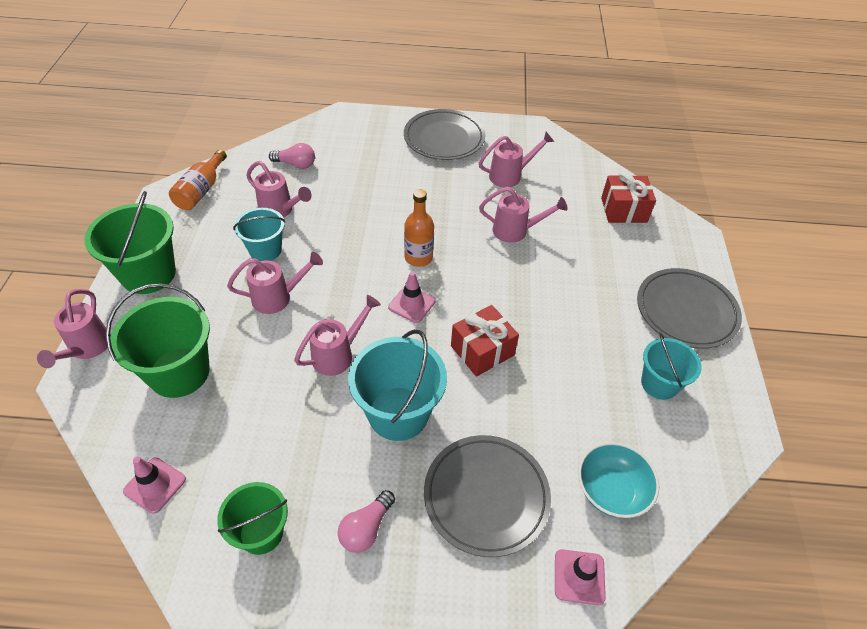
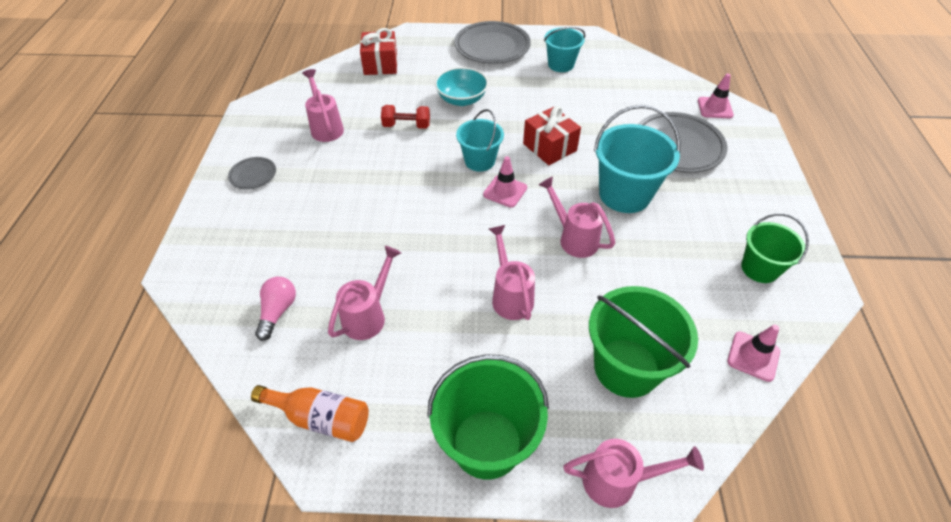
camera: 90 degrees left, 0 degrees up
(265, 250) = (438, 319): turquoise bucket -> turquoise bucket (479, 161)
(366, 528) = (728, 206): pink light bulb -> none
(418, 257) = (444, 189): orange bottle -> none
(444, 138) = (253, 175): grey plate -> grey plate, size x0.49
(515, 231) = (406, 125): pink watering can -> red dumbbell
(611, 491) = (651, 91): turquoise bowl -> turquoise bowl (462, 99)

